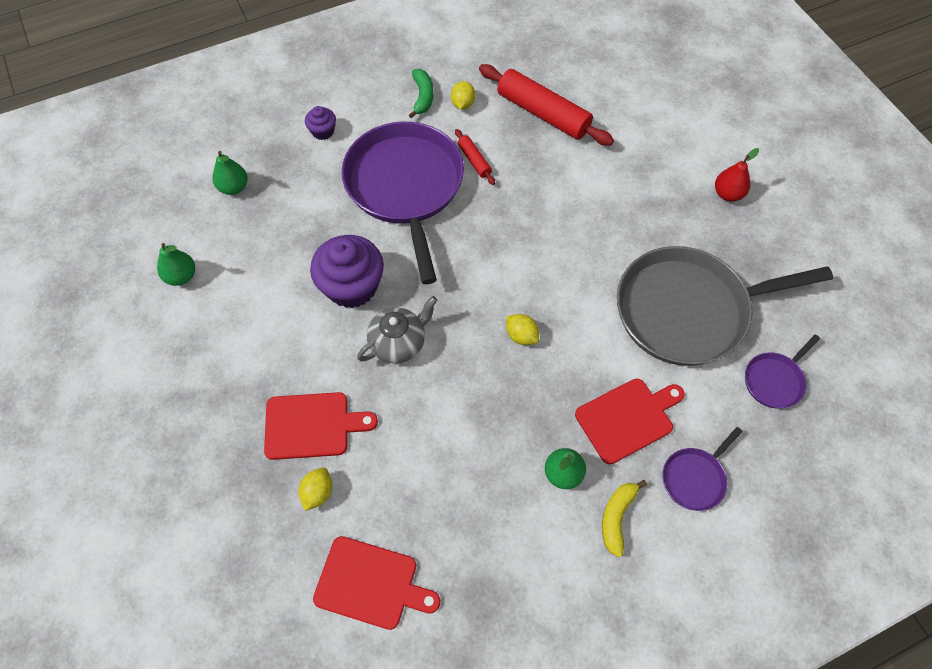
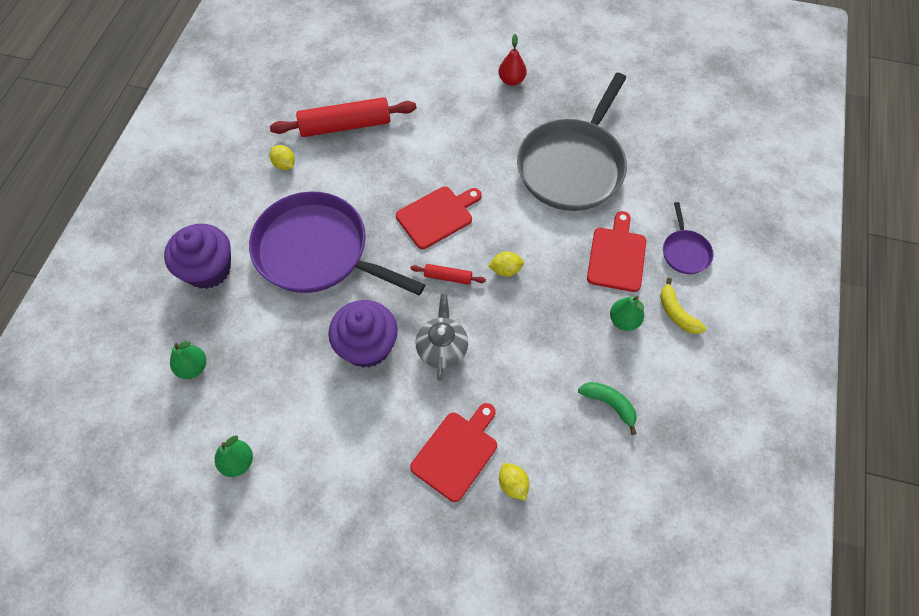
camera: 50 degrees left, 0 degrees up
(323, 131) = (208, 269): purple cupcake -> purple cupcake, size x2.04
(371, 583) = (608, 495): red cutting board -> red cutting board (437, 216)
(423, 97) = (250, 183): green banana -> green banana (609, 404)
(474, 161) = (340, 194): red rolling pin -> red rolling pin (448, 277)
(774, 380) = (657, 161): purple pan -> none

